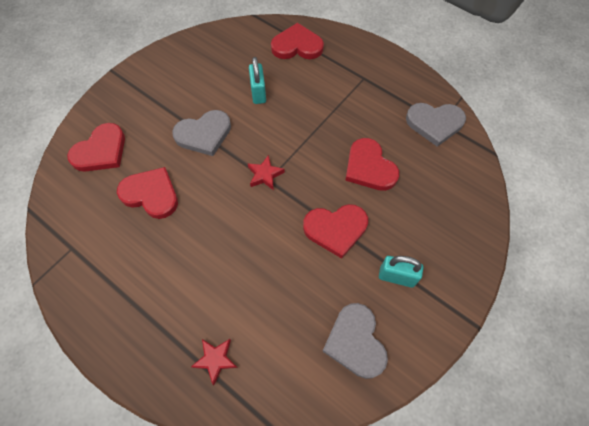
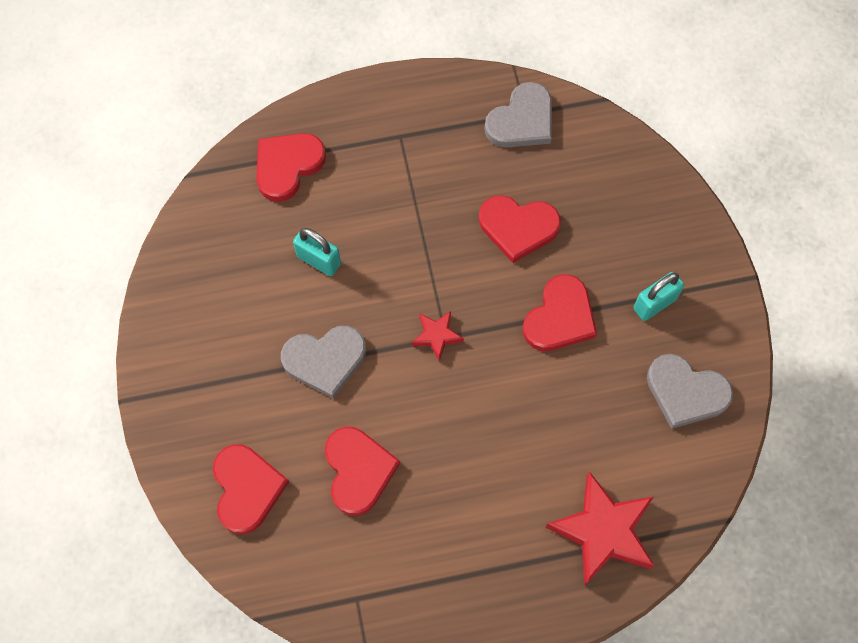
camera: 50 degrees left, 5 degrees up
(151, 194) = (358, 471): red heart -> red heart turned 105 degrees clockwise
(204, 134) = (325, 360): grey heart -> grey heart turned 60 degrees clockwise
(216, 360) = (603, 531): red star -> red star, size x2.00

